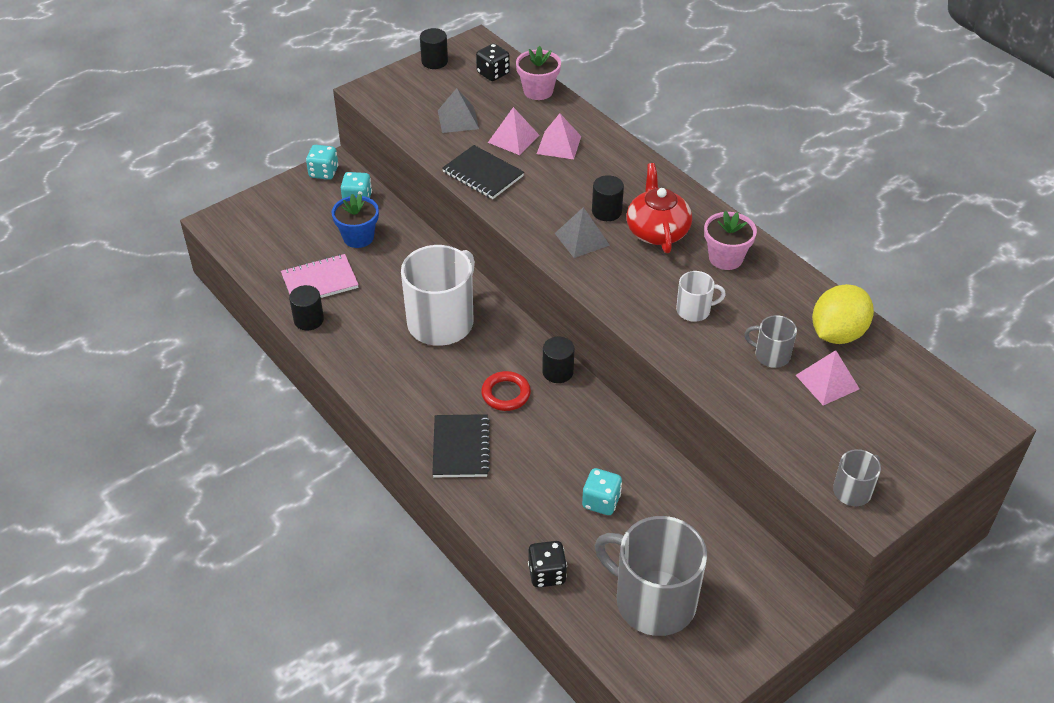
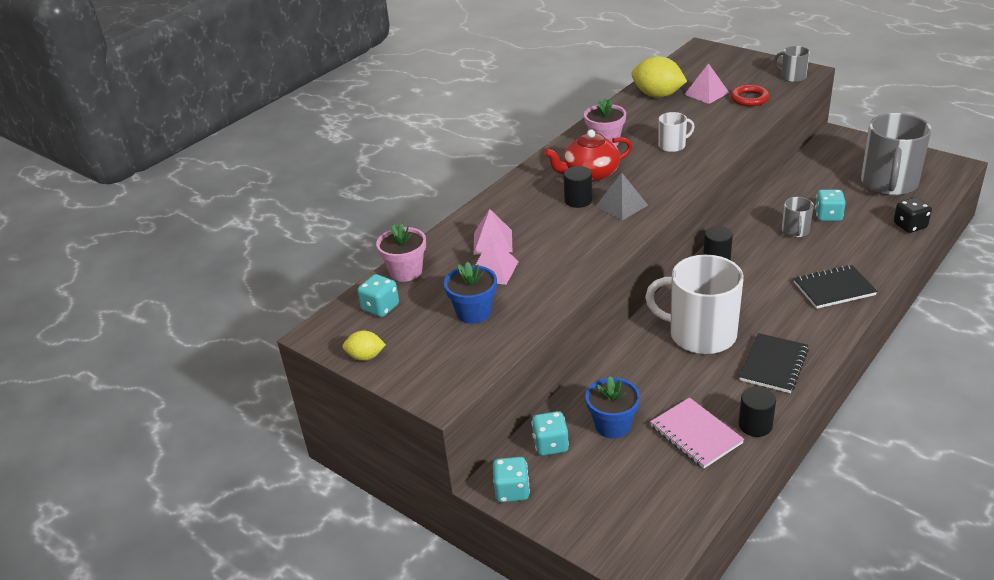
camera: 100 degrees left, 10 degrees down
(434, 61) = (365, 357): black cylinder -> yellow lemon
(458, 119) = (474, 312): grey pyramid -> blue flower pot
(483, 174) = (559, 276): black notebook -> black notebook (773, 365)
(493, 73) = (380, 308): black dice -> turquoise dice
(506, 394) = (759, 279): red ring -> red ring (749, 99)
(694, 310) = (672, 145): white mug -> white mug turned 90 degrees clockwise
(771, 355) = (697, 113): grey mug -> grey mug (795, 231)

